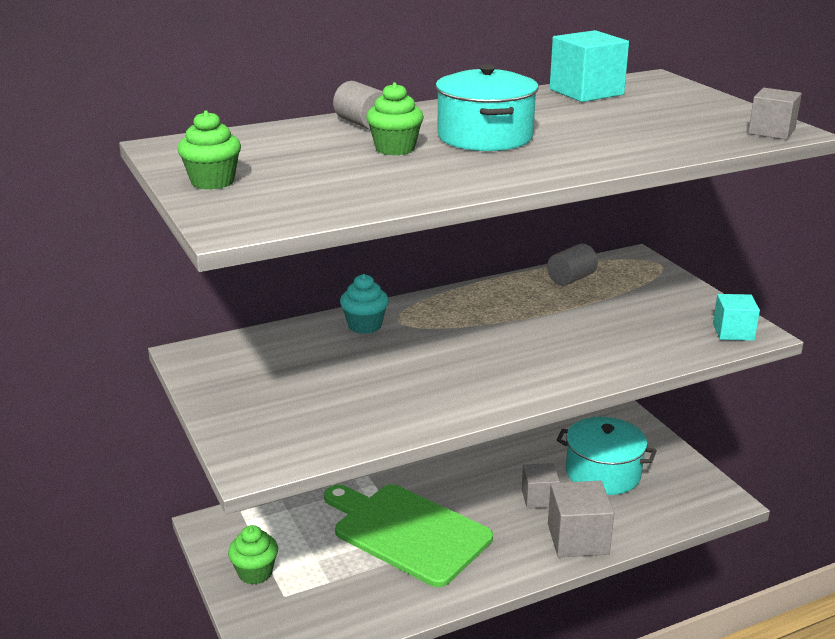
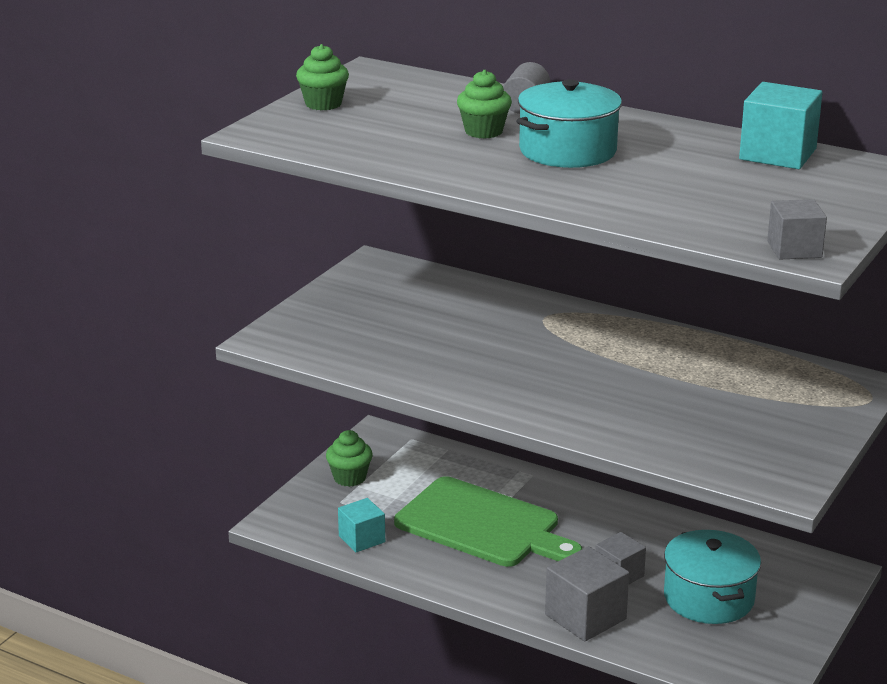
camera: 55 degrees right, 0 degrees up
(365, 326) = (515, 306): turquoise cupcake -> none
(407, 532) = (482, 525): green cutting board -> green cutting board turned 120 degrees clockwise
(571, 279) = (754, 365): grey cylinder -> none
(733, 332) = (771, 475): turquoise cube -> turquoise cube (362, 539)

